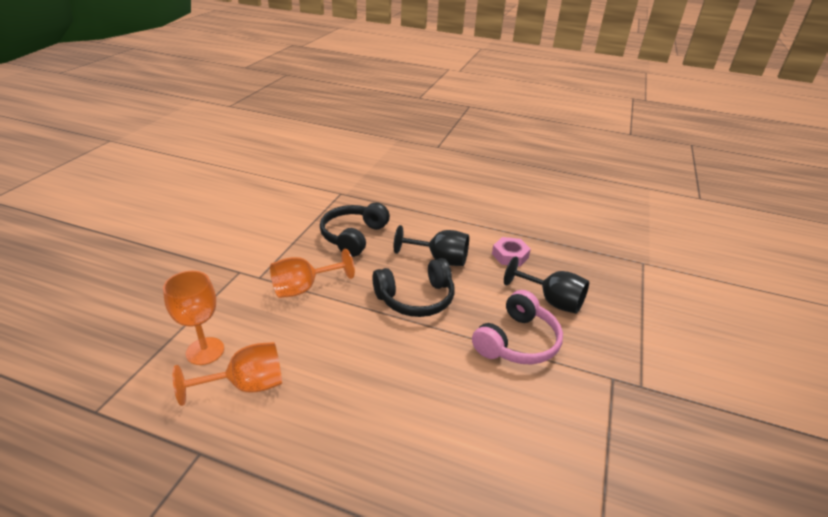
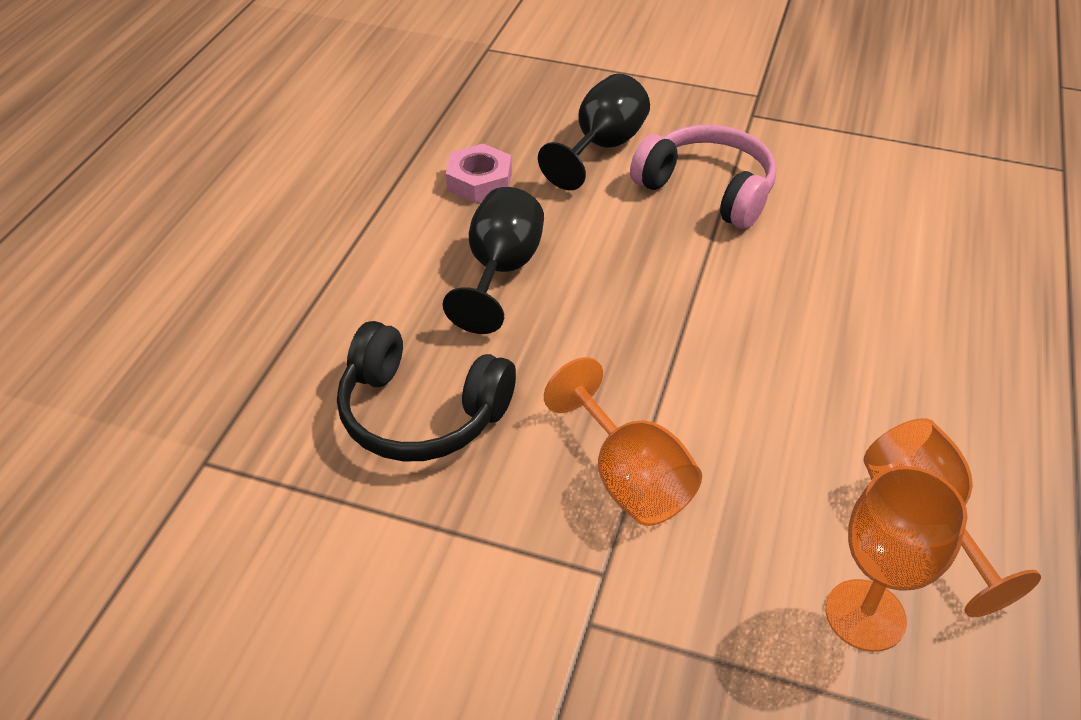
camera: 90 degrees left, 10 degrees up
(416, 298) = (628, 302): black headphones -> none

